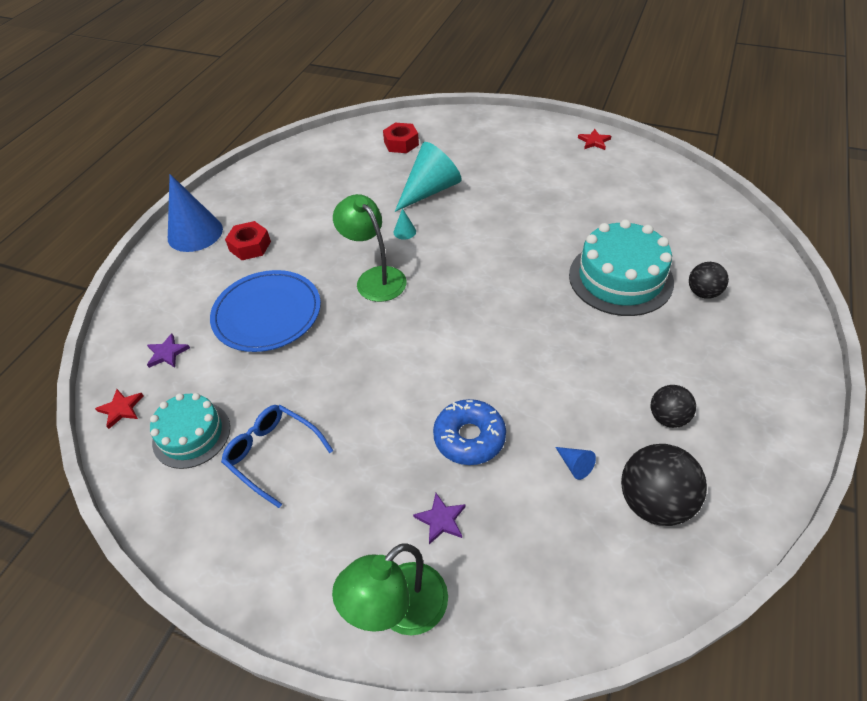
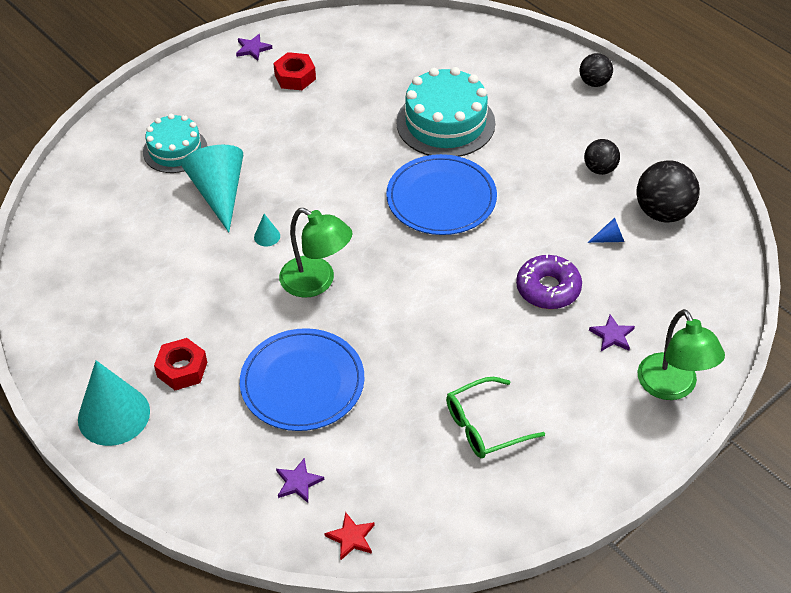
camera: 65 degrees left, 0 degrees up
(191, 434) = (423, 483): turquoise cake -> turquoise cake (175, 150)
(195, 233) = (114, 415): blue cone -> turquoise cone
(273, 455) = (485, 426): blue glasses -> green glasses
(375, 278) = (316, 282): green lamp -> green lamp turned 135 degrees counterclockwise
(401, 143) = (115, 185): red nut -> red nut (295, 77)
(469, 437) = (548, 289): blue donut -> purple donut
(525, 313) = (441, 198): none -> blue plate
(594, 141) = (253, 49): red star -> purple star
(703, 293) = (497, 86): black ball -> black ball (594, 82)

